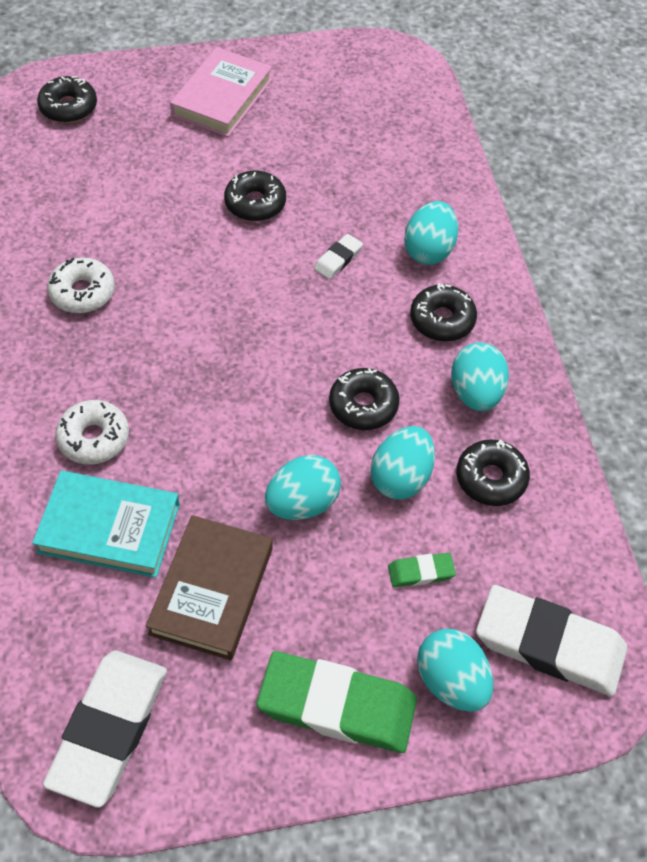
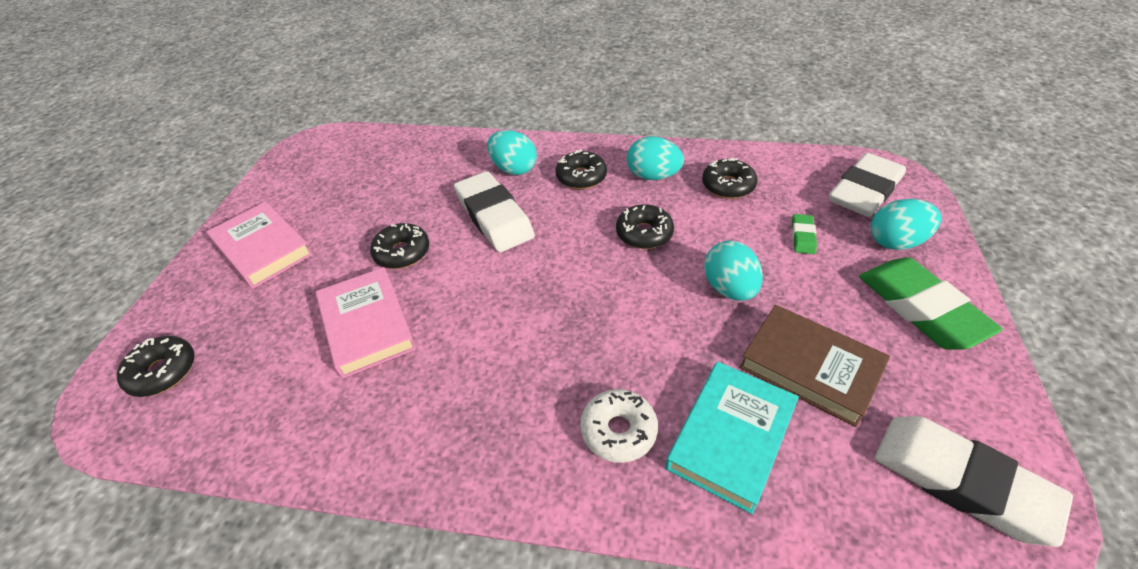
camera: 65 degrees left, 10 degrees down
(82, 292) = (427, 406): white donut -> none
(155, 215) = (367, 325): none -> pink book
(337, 705) = (921, 308): green eraser -> green eraser turned 60 degrees counterclockwise
(338, 259) = (494, 216): white eraser -> white eraser, size x2.23
(401, 477) = (717, 228): turquoise egg -> none

